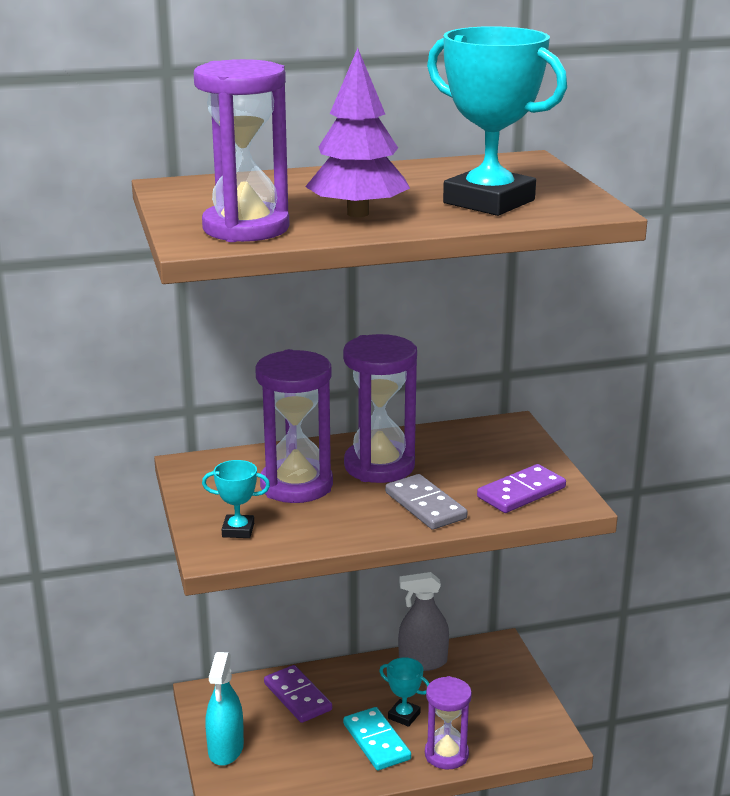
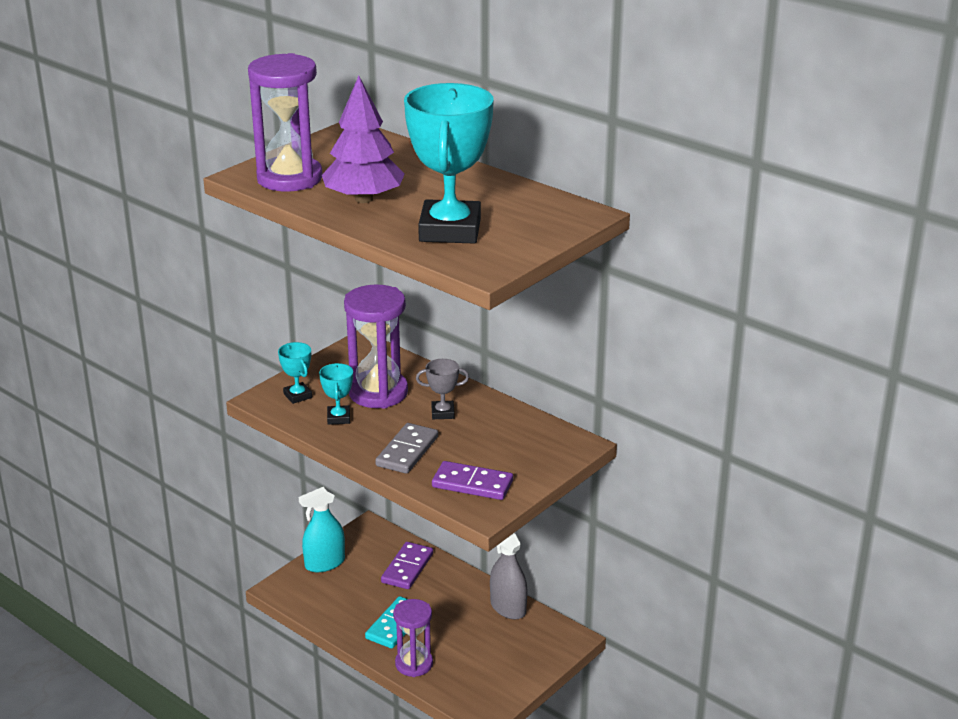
camera: 55 degrees right, 5 degrees up
(379, 466) = (443, 413): purple hourglass -> grey trophy
(404, 716) = (436, 625): turquoise trophy -> turquoise trophy (338, 418)

